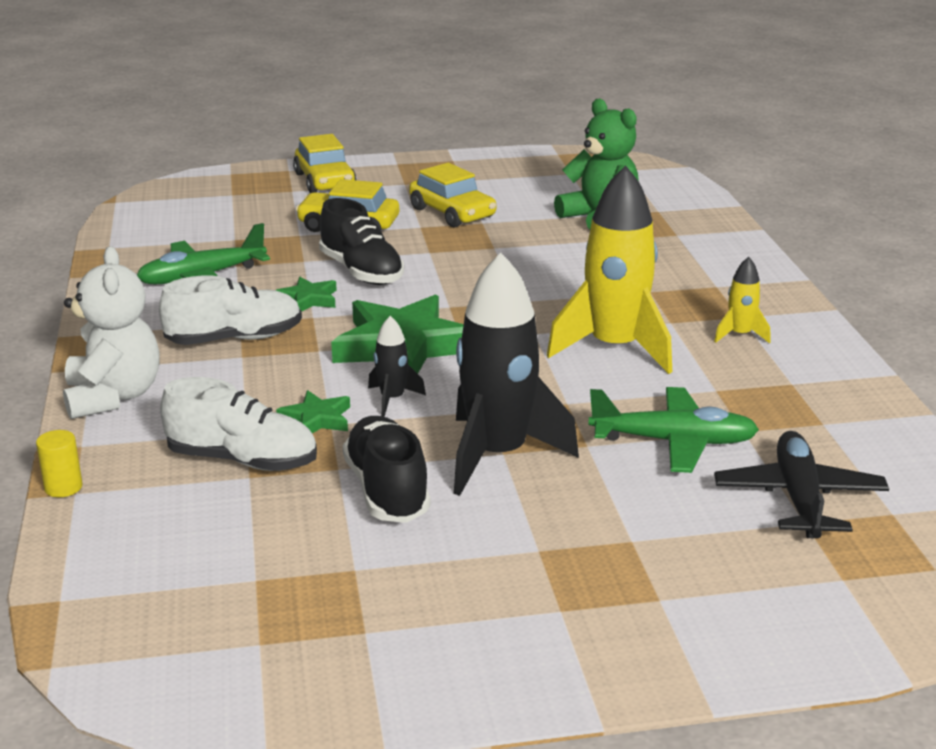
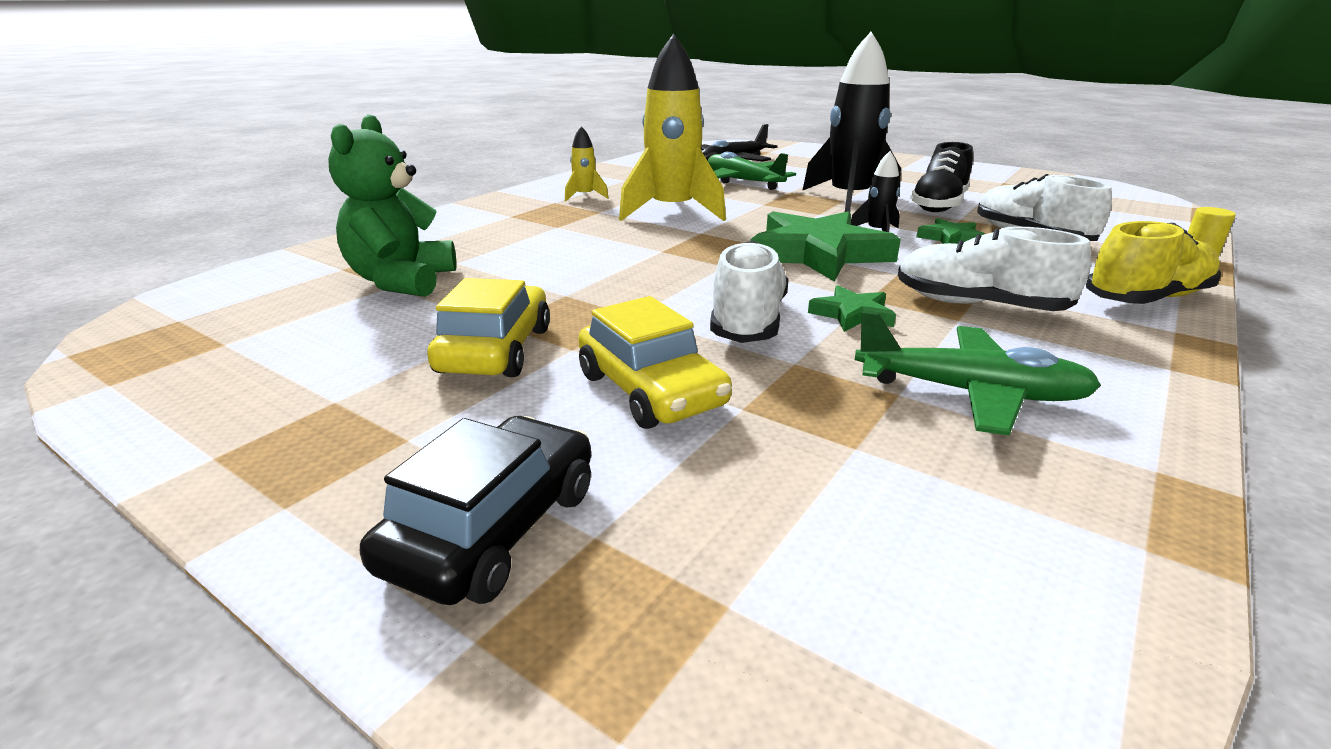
camera: 135 degrees left, 0 degrees up
(113, 397) = (1146, 298): white teddy bear -> yellow shoe
(325, 181) = (493, 528): yellow car -> black car
(361, 272) = (748, 321): black shoe -> white shoe

